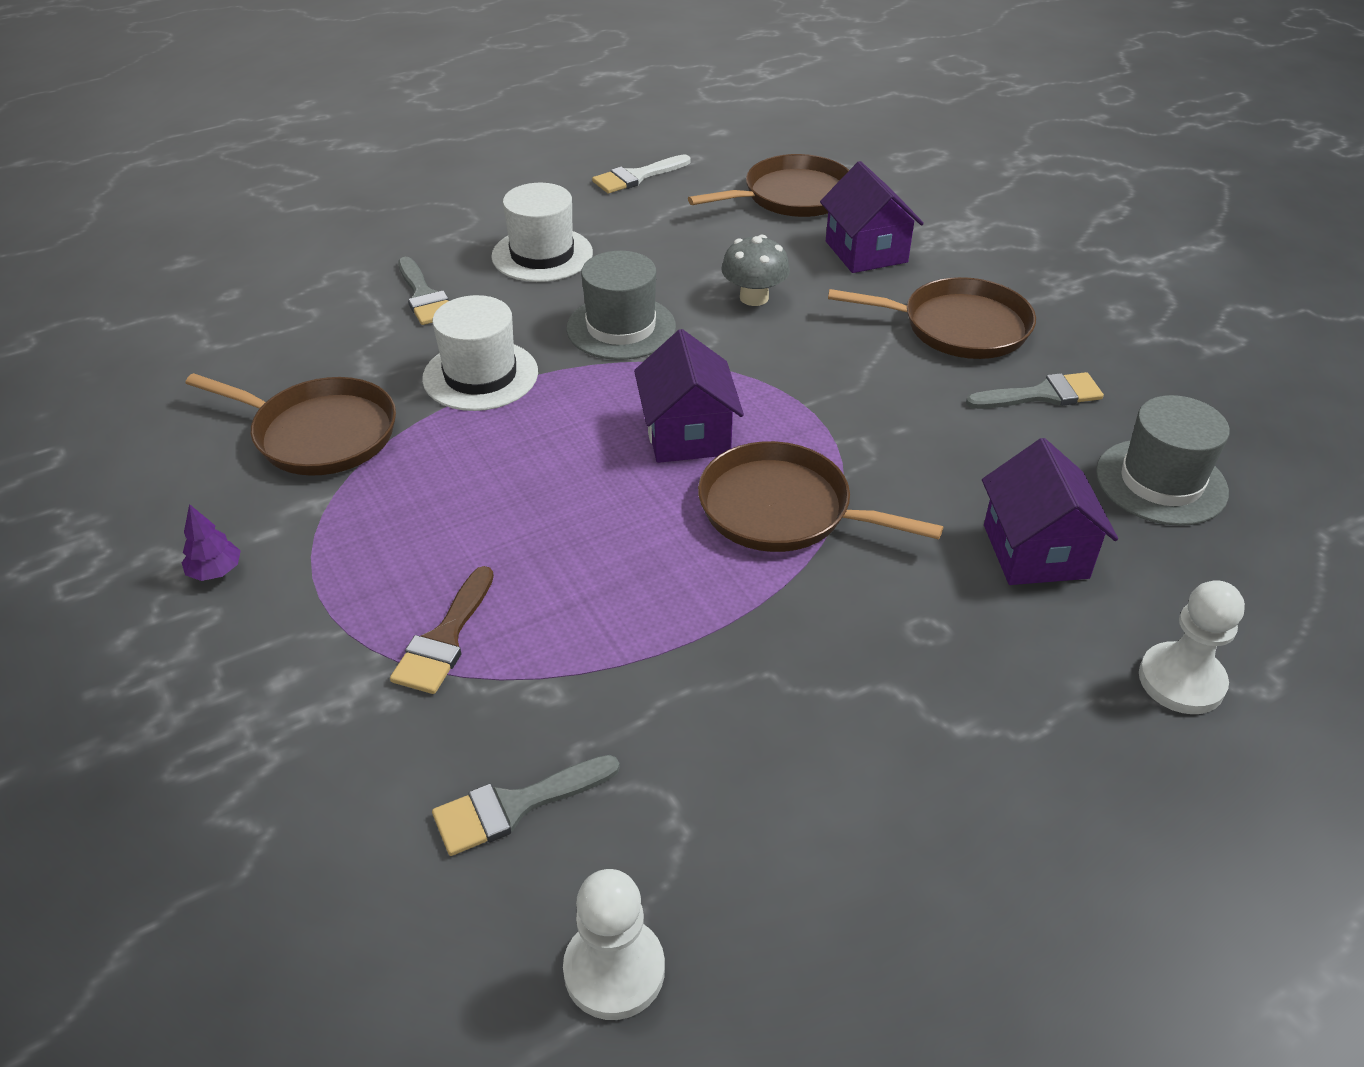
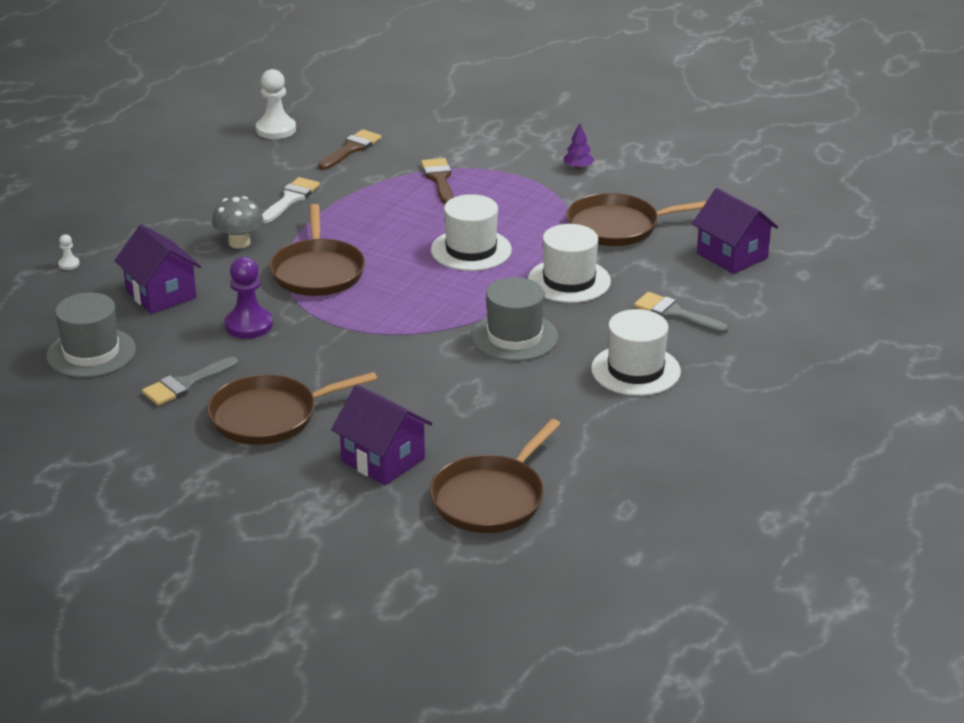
camera: 150 degrees right, 10 degrees down
(515, 806) = (351, 149): grey brush -> brown brush
(545, 467) = (471, 250): none -> white hat
(637, 177) = (650, 470): white brush -> white brush (290, 199)
(687, 434) = (405, 290): purple house -> purple house (732, 256)
(754, 297) = (441, 389): grey mushroom -> grey mushroom (239, 242)
(782, 509) = (317, 271): brown pan -> brown pan turned 90 degrees clockwise
(927, 452) = (249, 325): none -> purple pawn
(1181, 681) = (69, 264): white pawn -> white pawn, size x0.46

